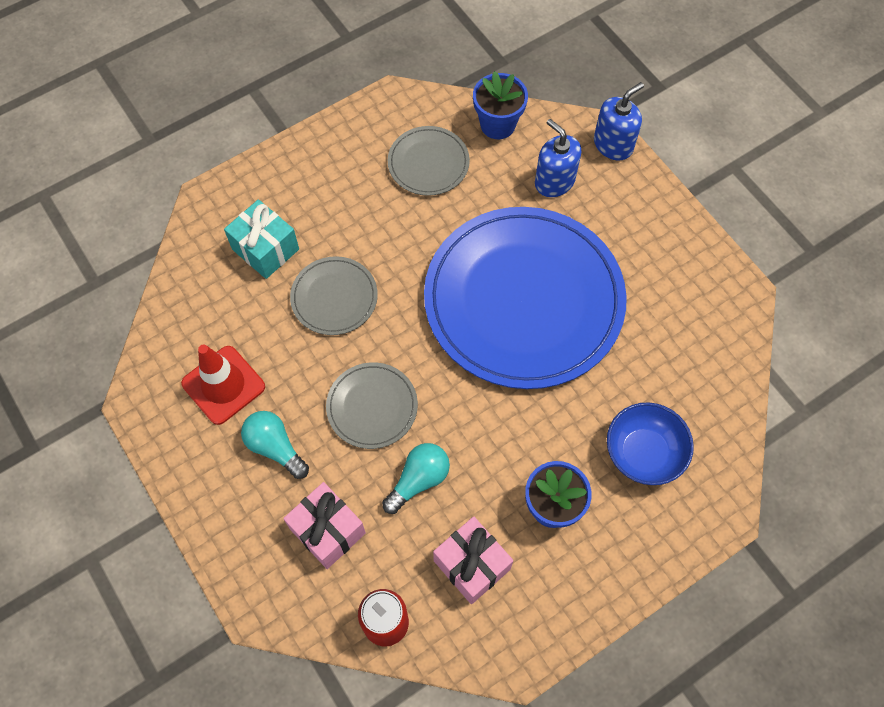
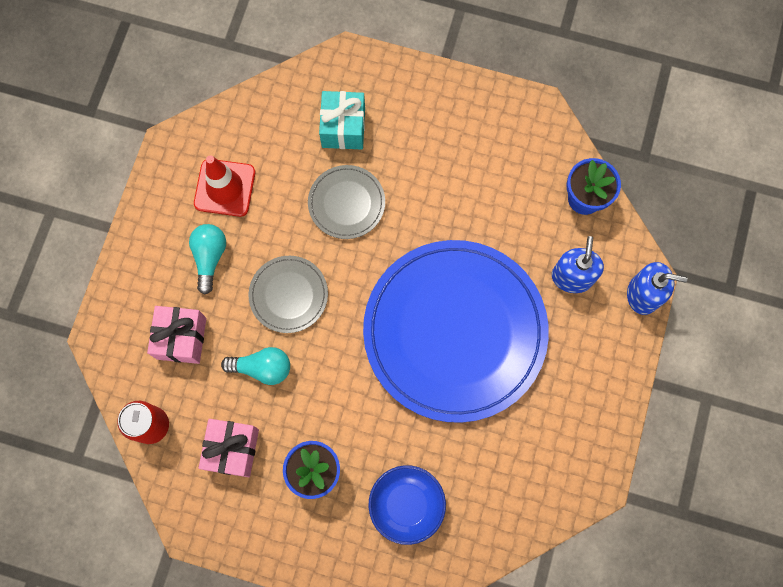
camera: 50 degrees right, 10 degrees up
(428, 163) = (507, 177): grey plate -> none

